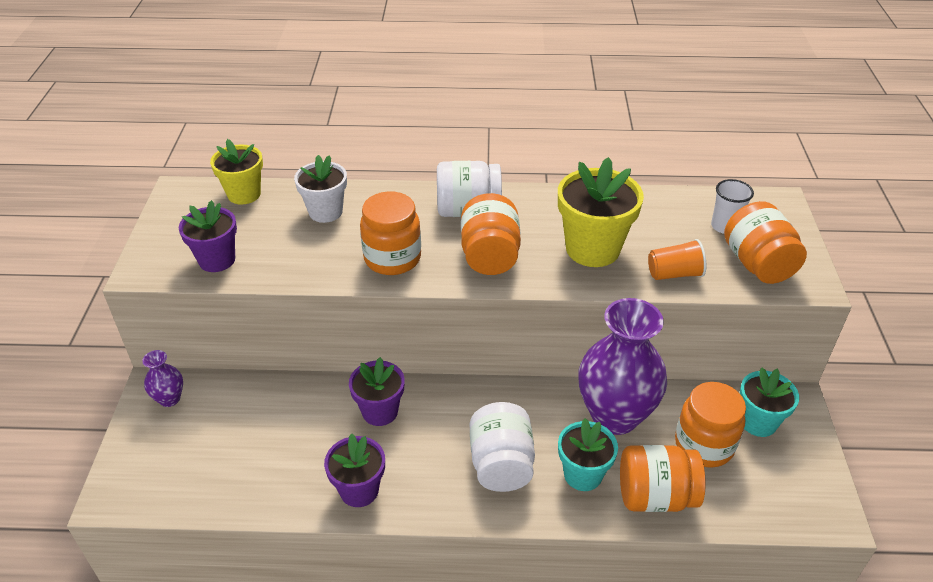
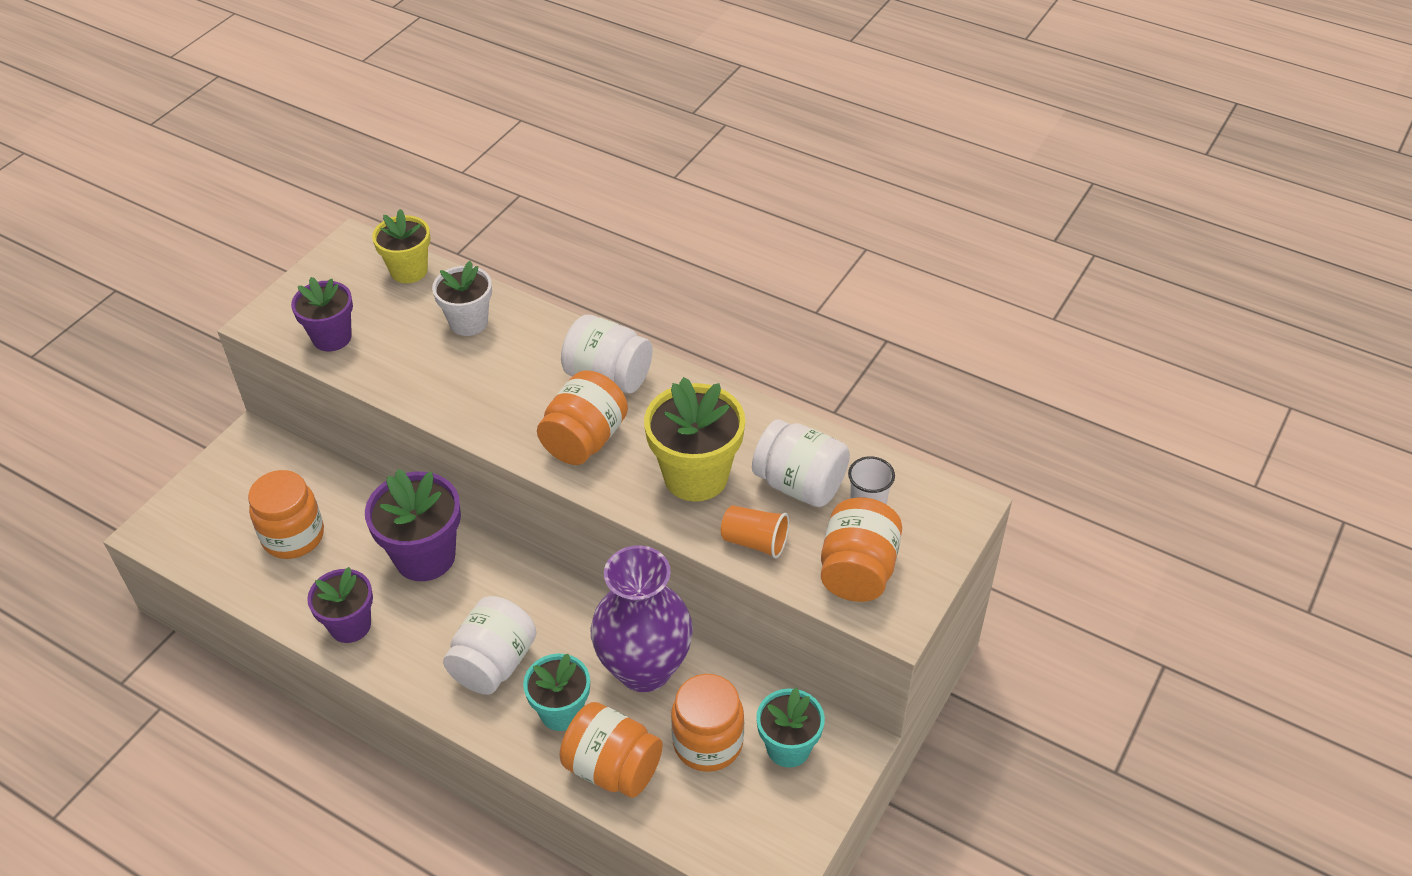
camera: 30 degrees right, 5 degrees up
(170, 399) = (255, 458): purple vase -> none
(380, 411) = (425, 557): purple flower pot -> purple flower pot, size x1.52
(392, 258) = (489, 403): orange jar -> orange jar (293, 536)
(666, 228) = (800, 484): none -> white jar

